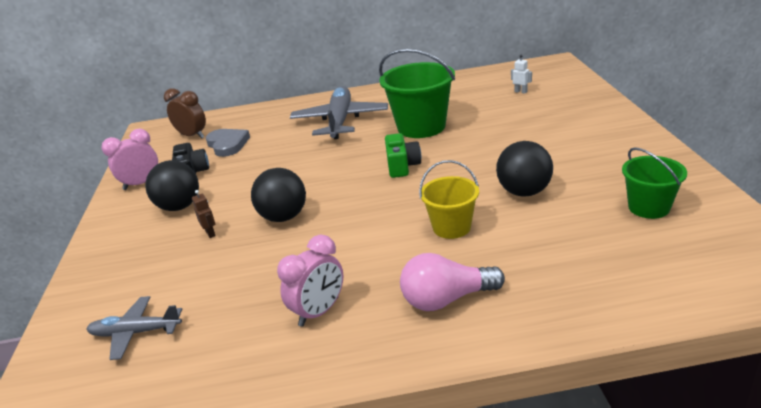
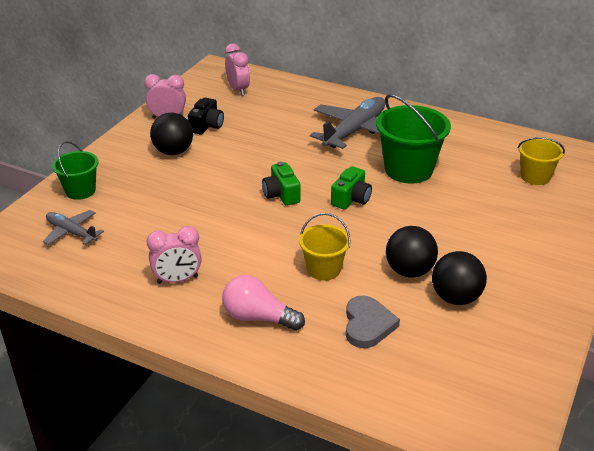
camera: 30 degrees right, 5 degrees up
(192, 136) = (238, 90): brown clock -> pink clock
(210, 233) = (172, 185): brown robot -> none
(227, 144) = (253, 111): grey heart -> grey heart (367, 325)
(284, 217) = (227, 197): black ball -> black ball (455, 298)
(334, 191) = (281, 194): none -> green camera
(521, 92) = (535, 177): white robot -> yellow bucket
(648, 207) = (482, 337): green bucket -> green bucket (80, 191)

